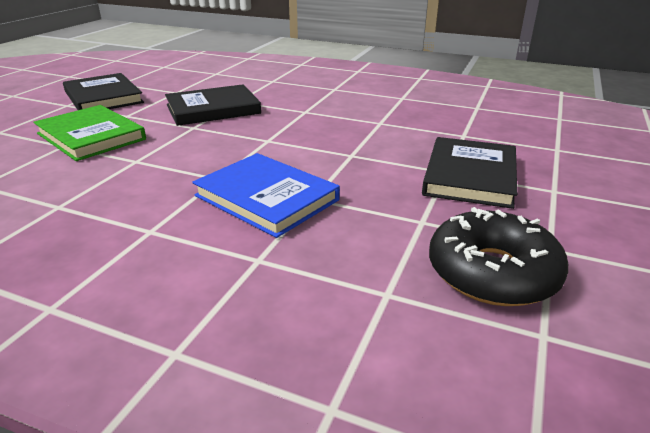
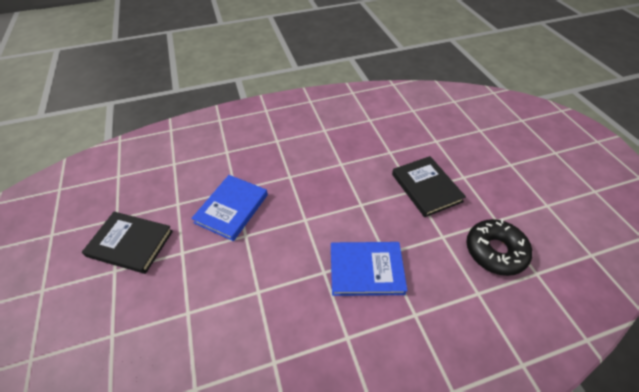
camera: 40 degrees left, 20 degrees up
(91, 136) = (193, 290): green book -> none
(213, 109) = (232, 208): black book -> blue book

